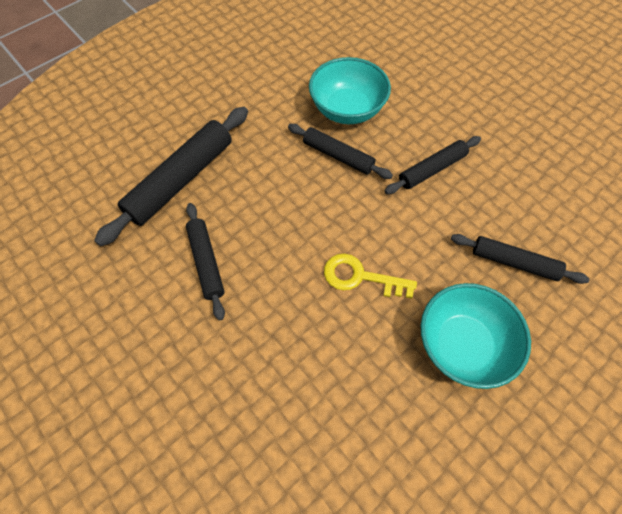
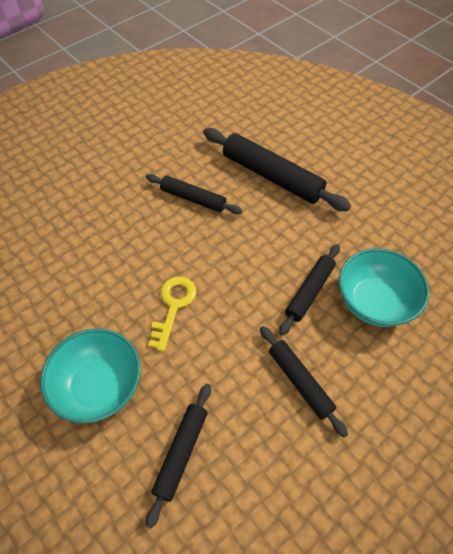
camera: 90 degrees right, 5 degrees down
(206, 262) = (193, 198): black rolling pin -> black rolling pin turned 45 degrees clockwise

